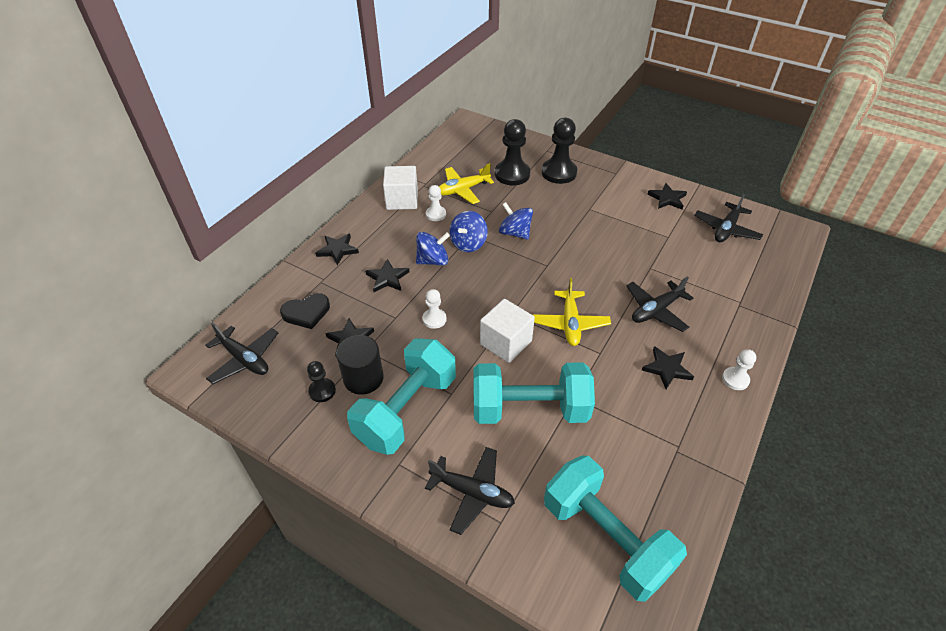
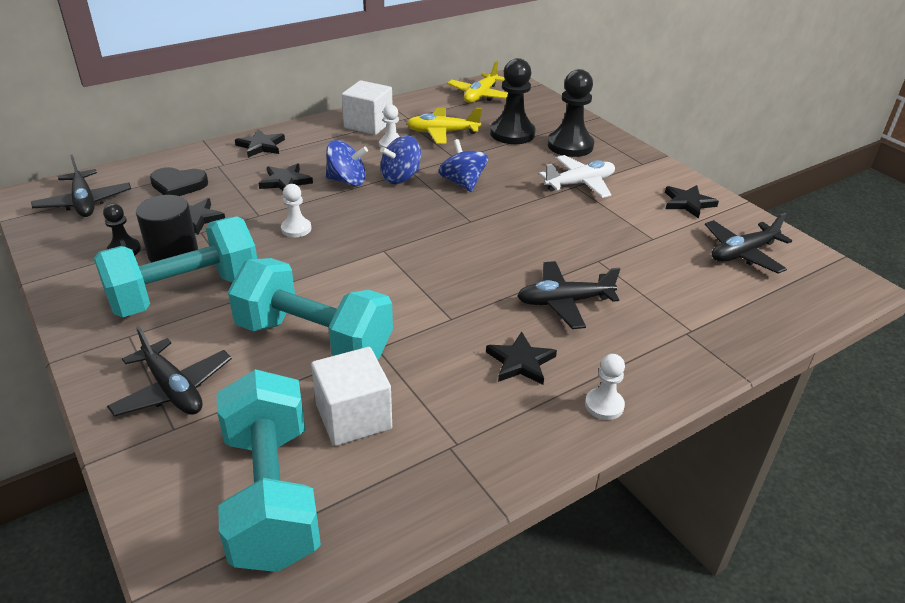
camera: 25 degrees right, 10 degrees down
(506, 342) = (351, 273): white cube -> white cube (353, 417)
(570, 323) = (443, 280): yellow plane -> yellow plane (480, 96)
(591, 206) = (580, 184): none -> white plane

